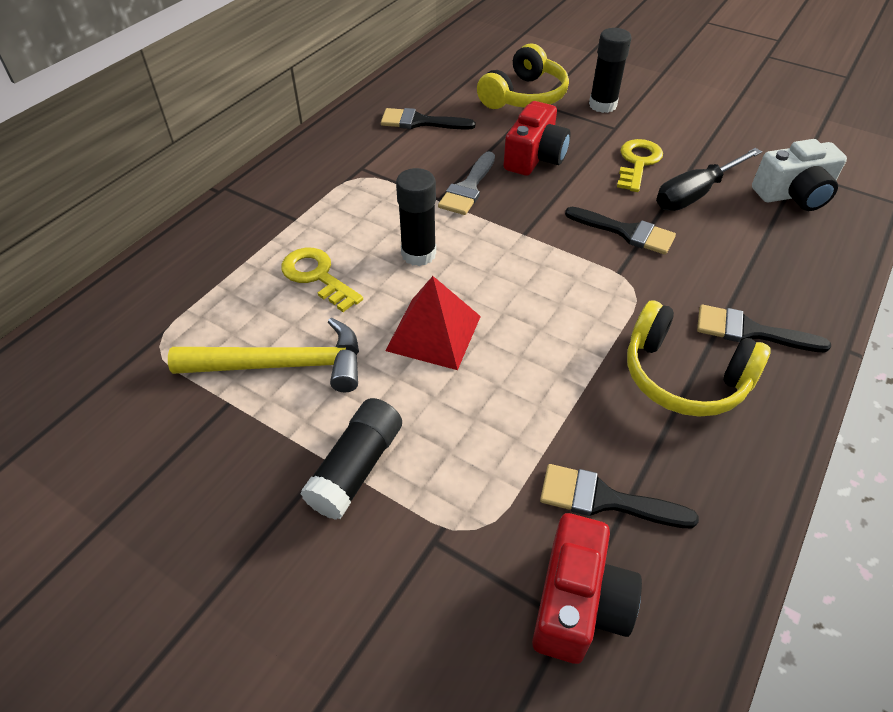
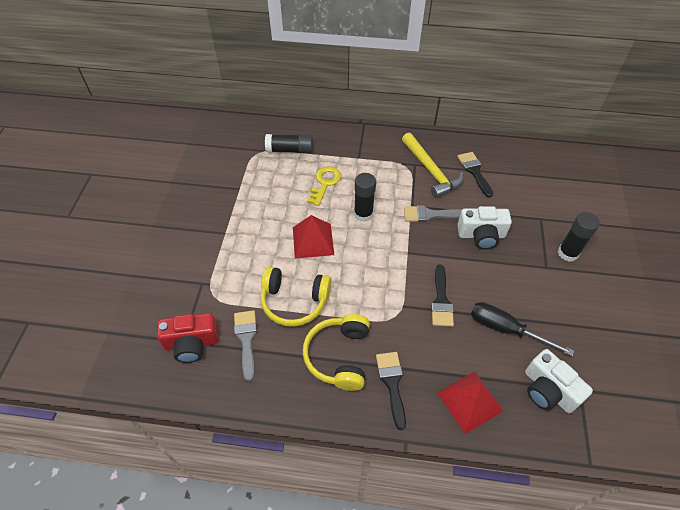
camera: 65 degrees right, 5 degrees up
(283, 365) = (266, 196): yellow hammer -> yellow hammer (431, 171)
(356, 468) = (225, 244): black glue stick -> black glue stick (290, 150)
(524, 96) = (542, 209): yellow headphones -> yellow headphones (294, 301)
(535, 157) = (481, 235): red camera -> white camera
(604, 499) = (246, 339): black brush -> grey brush
(638, 162) = (516, 289): yellow key -> none
(796, 265) = (470, 401): none -> red pyramid

